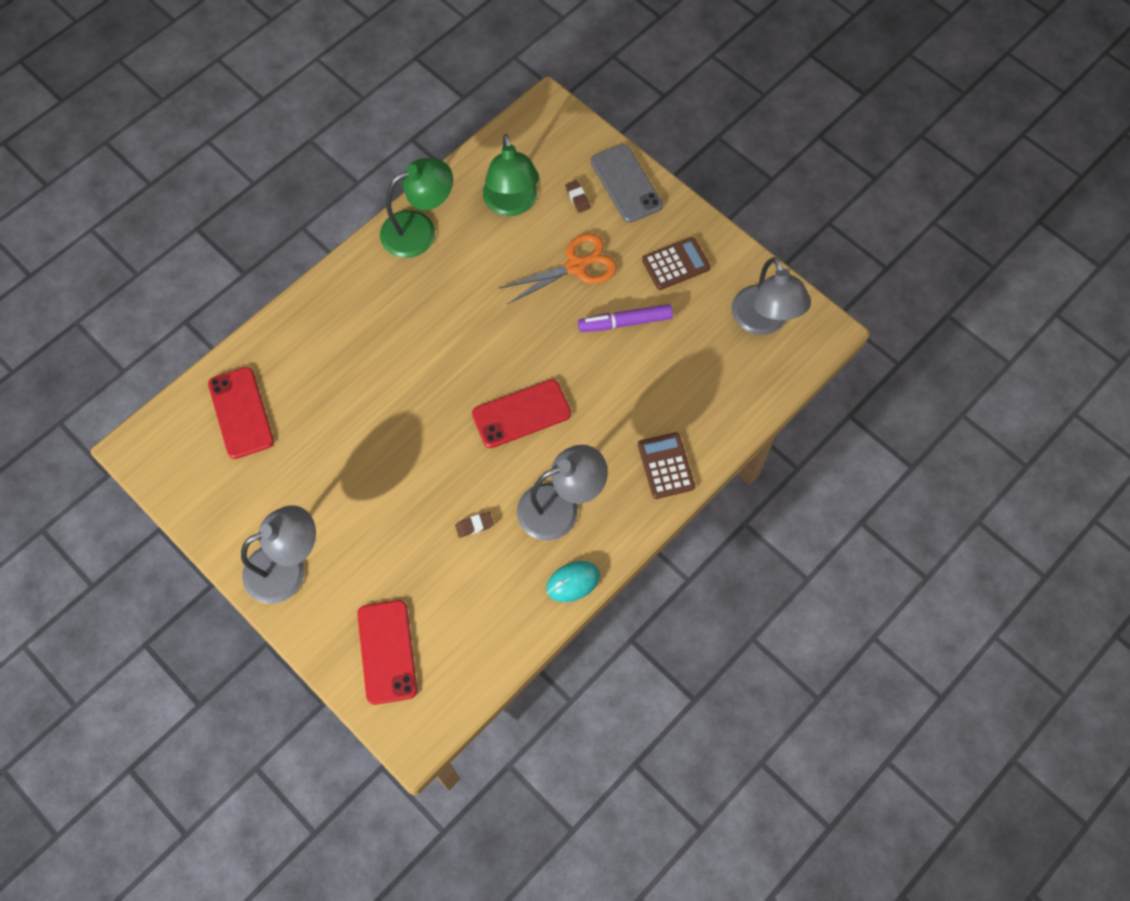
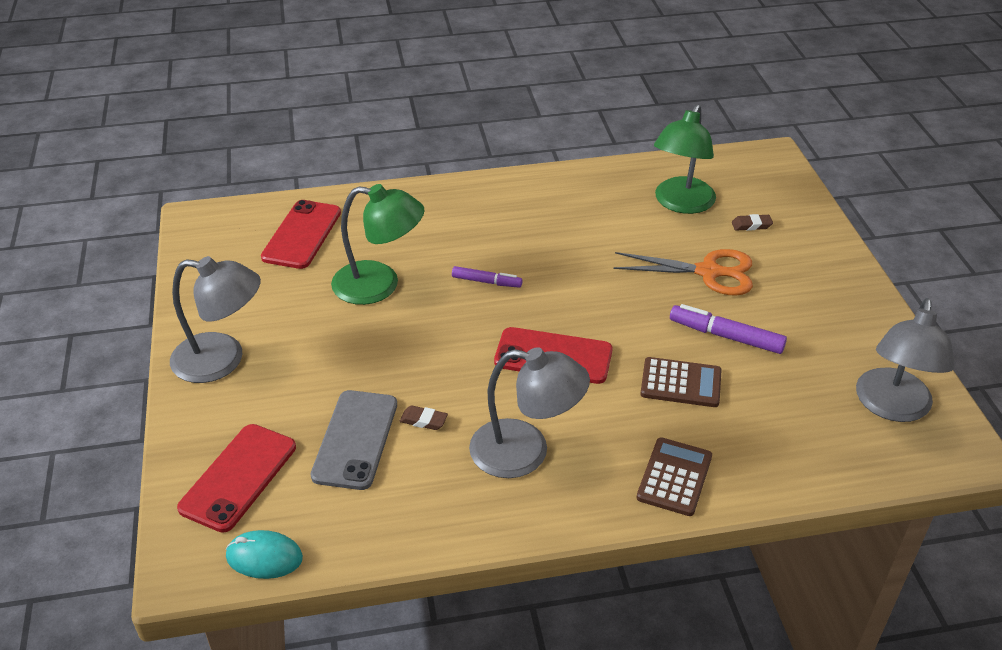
camera: 35 degrees right, 25 degrees down
(419, 230) = (577, 186): green lamp -> green lamp (379, 285)
(423, 373) = (486, 282): none -> purple marker
(573, 582) = (480, 526): turquoise mouse -> turquoise mouse (264, 557)
(577, 198) = (751, 225): brown eraser -> brown eraser turned 75 degrees clockwise
(626, 183) = (812, 235): grey phone -> grey phone (355, 439)
(676, 264) = (820, 315): brown calculator -> brown calculator (681, 383)

